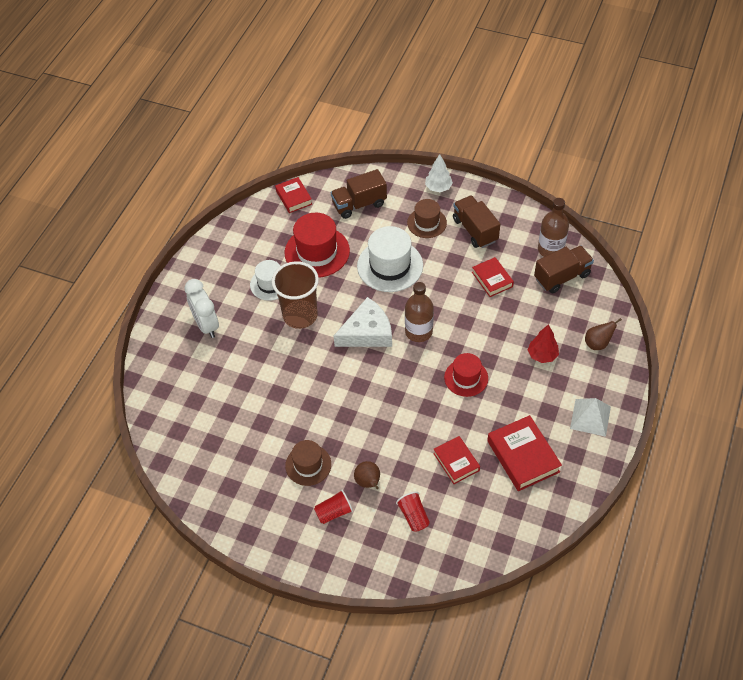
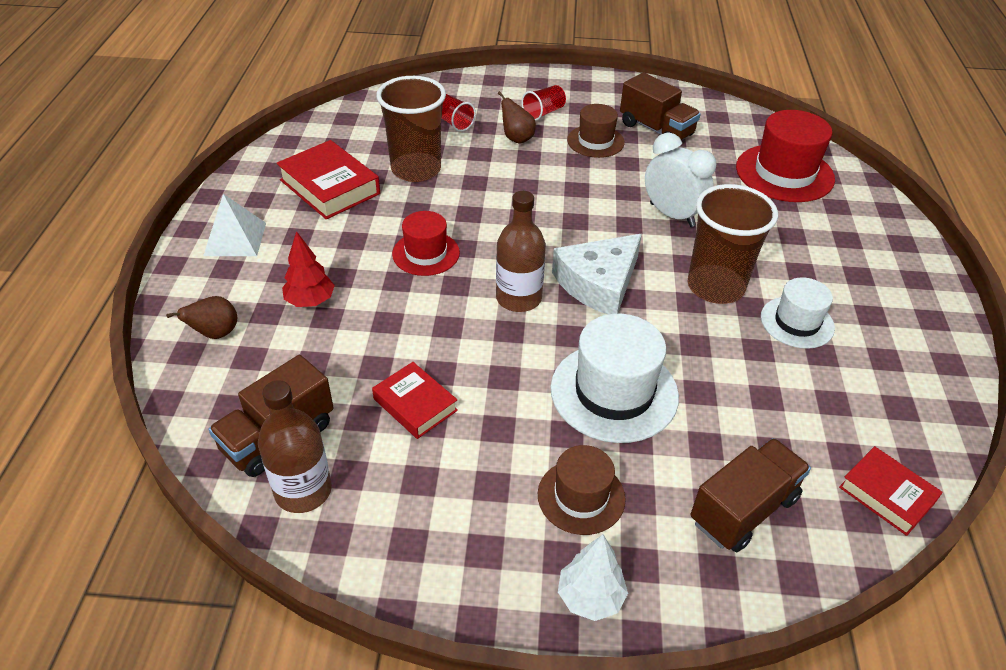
camera: 160 degrees right, 10 degrees down
(206, 325) = (841, 250): white clock -> white clock (672, 215)
(317, 252) = (759, 390): red hat -> red hat (784, 173)
(456, 462) = (416, 169): red book -> brown cup
(475, 230) = (473, 502): brown truck -> brown truck (656, 130)

